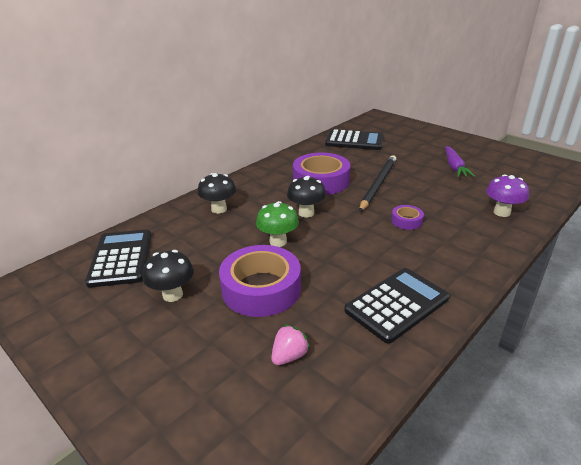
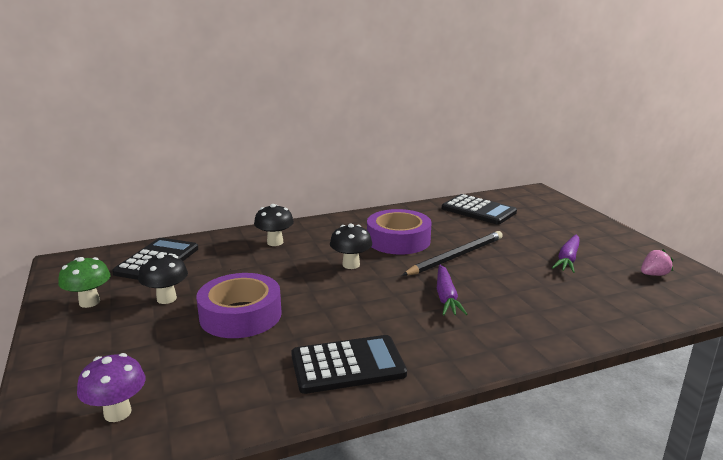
camera: 25 degrees right, 10 degrees down
(278, 242) = (297, 282): green mushroom -> green mushroom (89, 302)
(289, 356) = (206, 373): pink strawberry -> pink strawberry (653, 274)
(406, 221) = (446, 297): purple tape -> purple carrot
(501, 212) = (570, 317): purple mushroom -> purple mushroom (117, 413)

